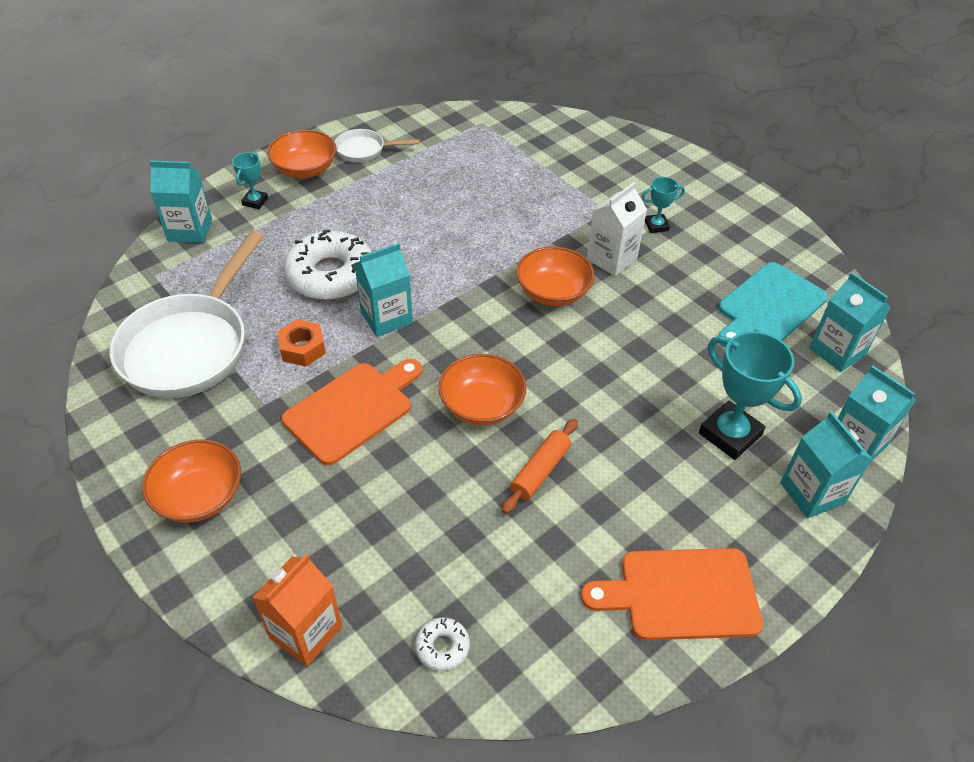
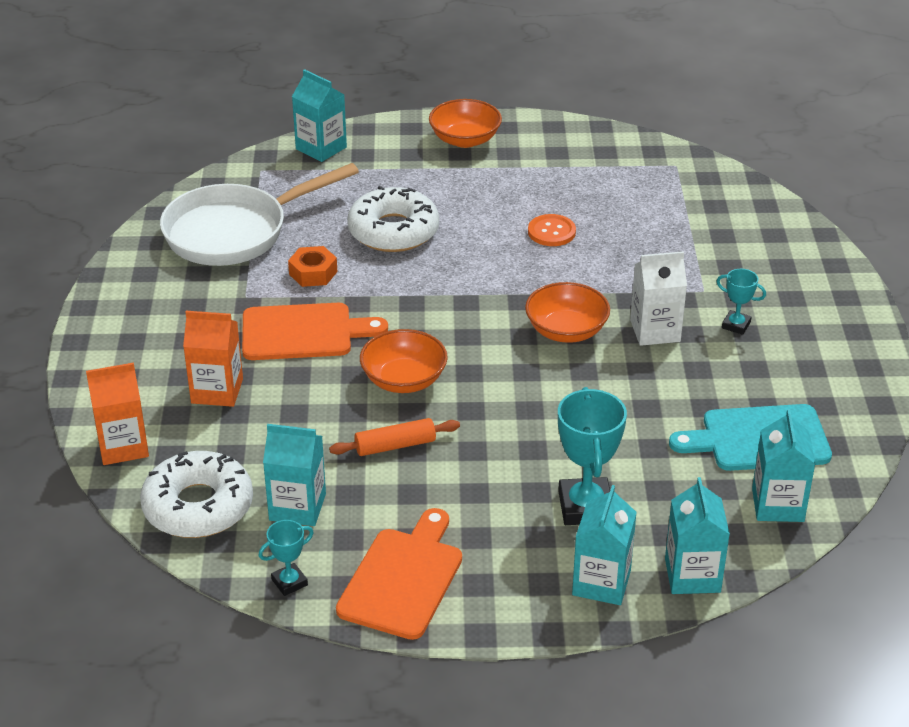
camera: 40 degrees right, 10 degrees down
(199, 496) = (141, 331): orange bowl -> none
(255, 202) = (395, 148): turquoise trophy -> turquoise trophy (289, 582)
(336, 514) = (217, 391): none -> orange carton
(364, 150) = (535, 145): white pan -> none
(386, 318) = (402, 282): turquoise carton -> turquoise carton (297, 507)
(442, 647) = (198, 506): white donut -> white donut, size x2.28
(453, 215) = (551, 232): none -> orange button
(681, 594) = (403, 578): orange cutting board -> orange cutting board turned 75 degrees clockwise

